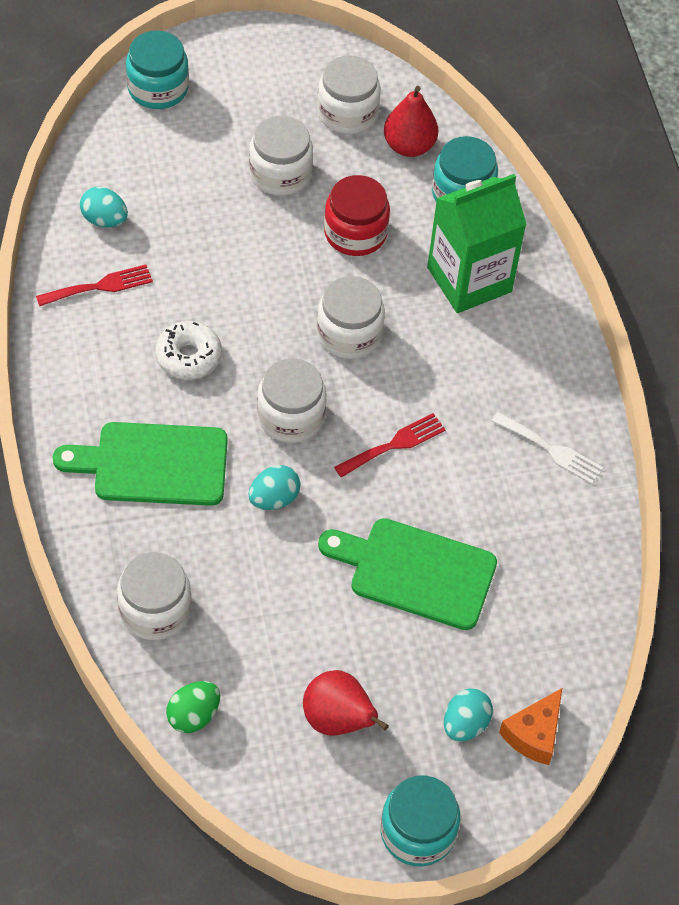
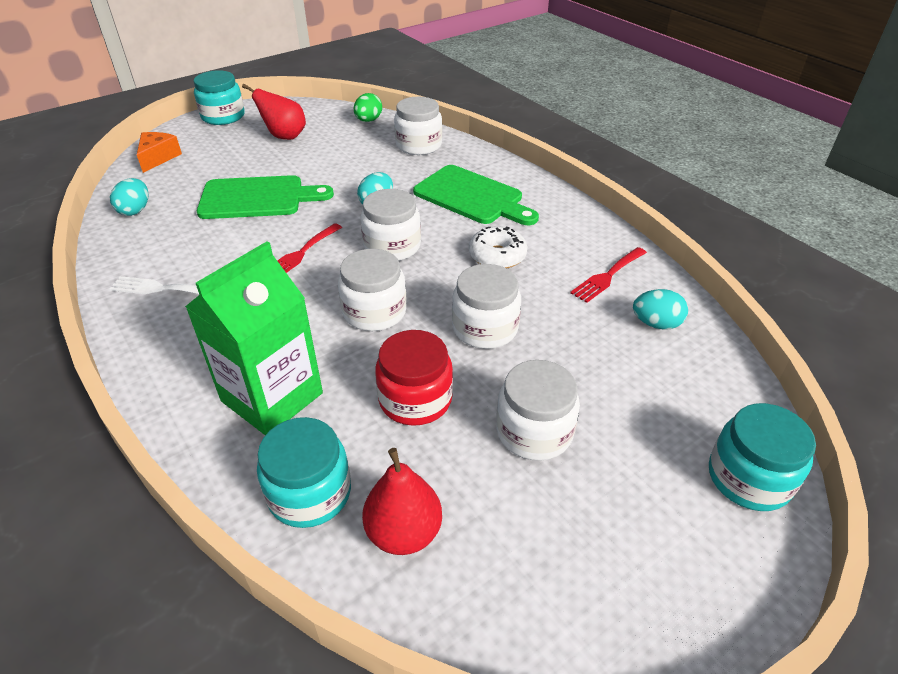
camera: 160 degrees right, 15 degrees down
(153, 464) = (472, 197): green cutting board -> green cutting board turned 60 degrees clockwise
(347, 113) = (508, 548): white jar -> white jar (485, 328)
(465, 724) = (204, 151): turquoise egg -> turquoise egg (135, 210)

